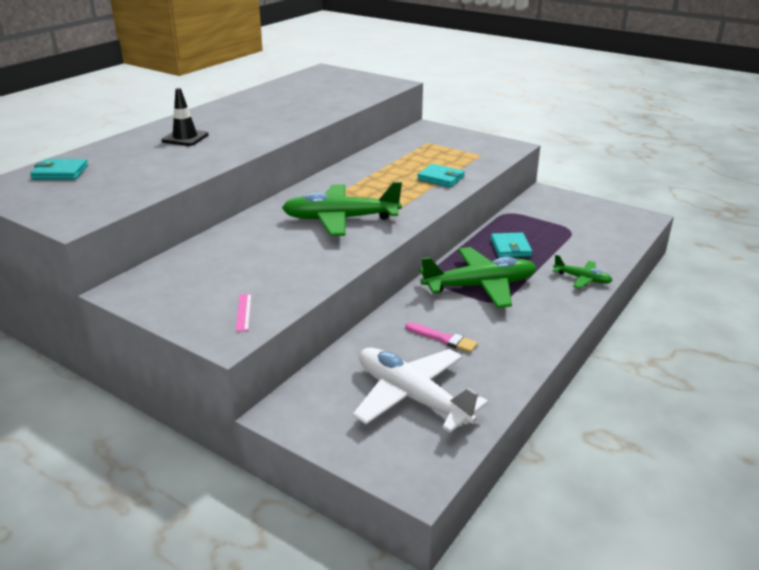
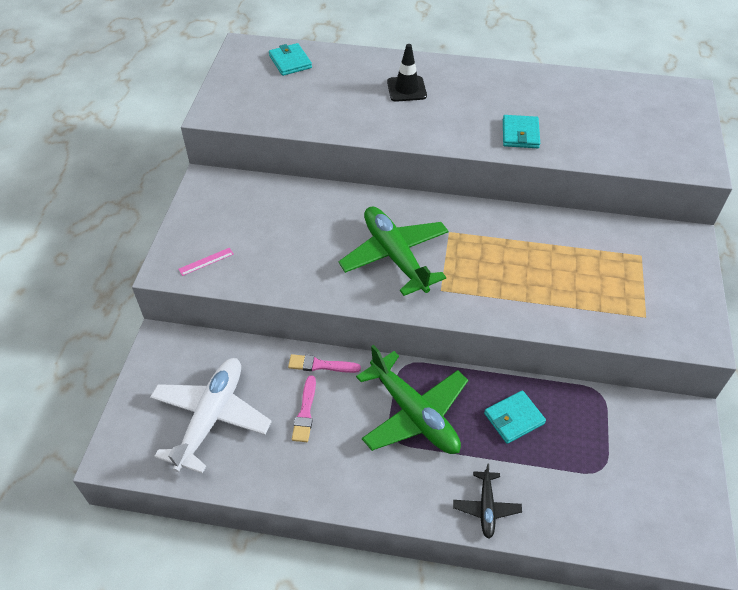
camera: 65 degrees right, 20 degrees up
(396, 318) = (320, 365): none -> pink brush
(441, 178) = (547, 300): turquoise wallet -> turquoise wallet (520, 134)
(582, 279) = (486, 507): green plane -> black plane

